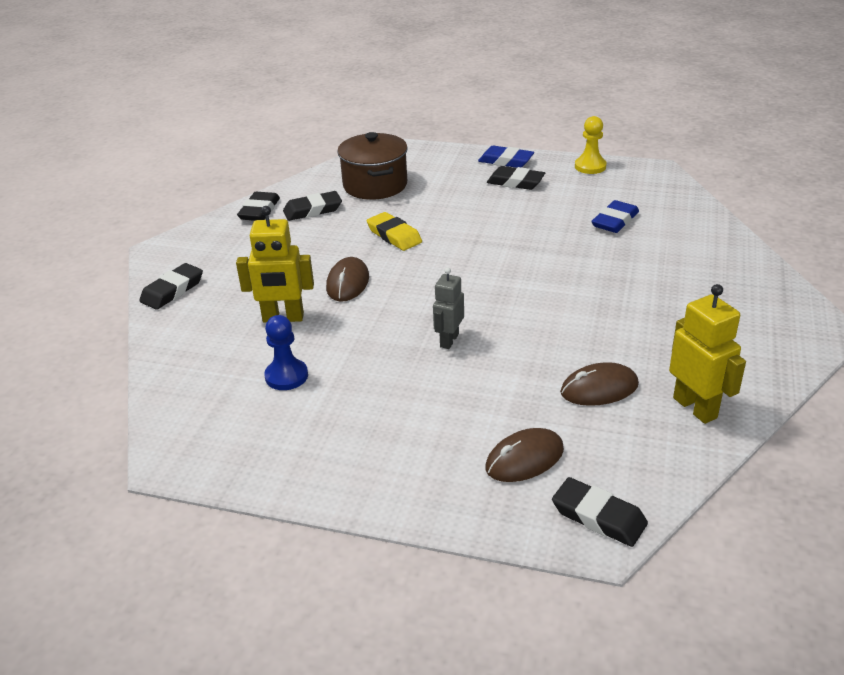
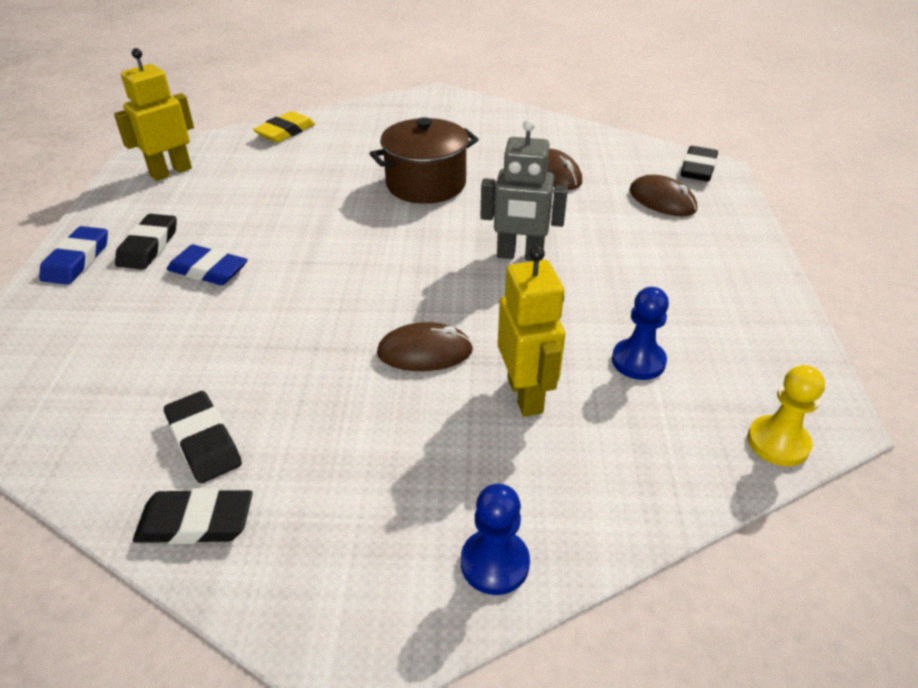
camera: 105 degrees left, 5 degrees up
(172, 290) = (494, 563): black eraser -> blue pawn
(375, 185) = (123, 381): brown pot -> brown pot (426, 184)
(394, 235) = (294, 331): yellow eraser -> yellow eraser (285, 132)
(449, 340) = (520, 256): grey robot -> grey robot, size x1.53
(590, 166) = (118, 196): yellow pawn -> yellow pawn (778, 442)
(615, 221) = (262, 176): blue eraser -> blue eraser (208, 270)
(695, 408) = (557, 137): yellow robot -> yellow robot (171, 172)

